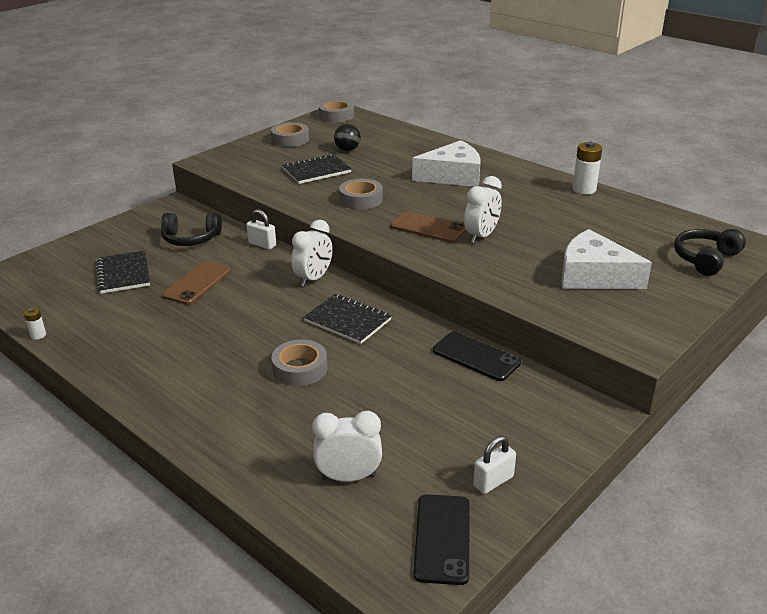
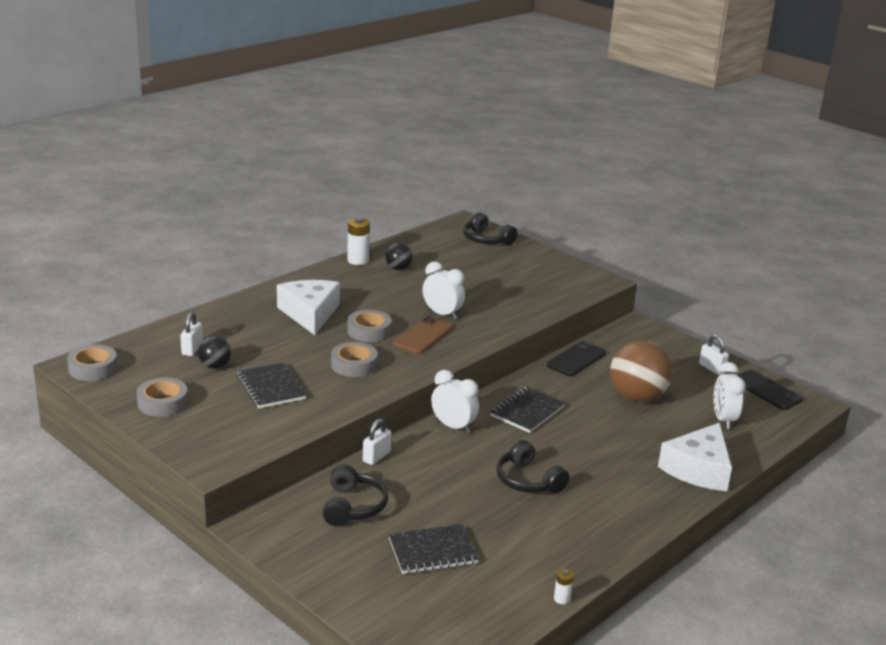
camera: 90 degrees left, 5 degrees down
(197, 283) = (457, 497): brown phone -> none
(219, 319) = (528, 480): none -> black headphones
(300, 368) = (601, 437): grey tape -> grey tape (369, 331)
(373, 140) = (192, 349): none -> white padlock
(393, 401) = (637, 397): none -> brown ball
(442, 538) = (766, 390): black phone -> black phone turned 45 degrees clockwise
(579, 210) = (398, 268): none -> black ball
(593, 276) = (511, 280): white cheese -> white cheese (698, 469)

